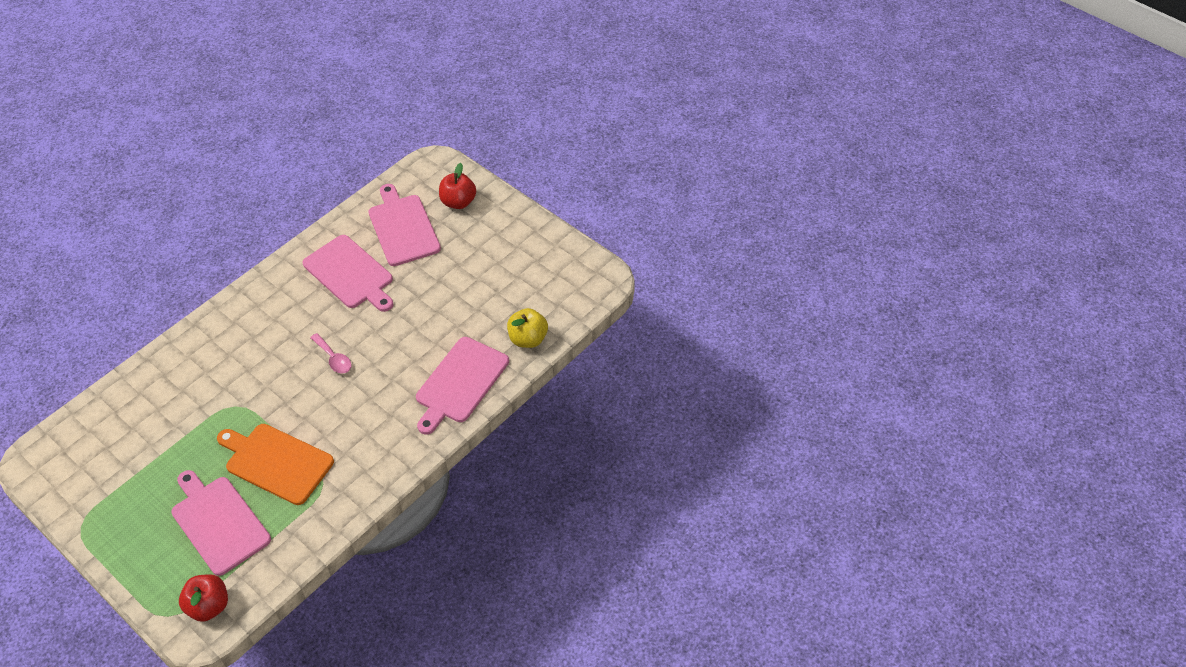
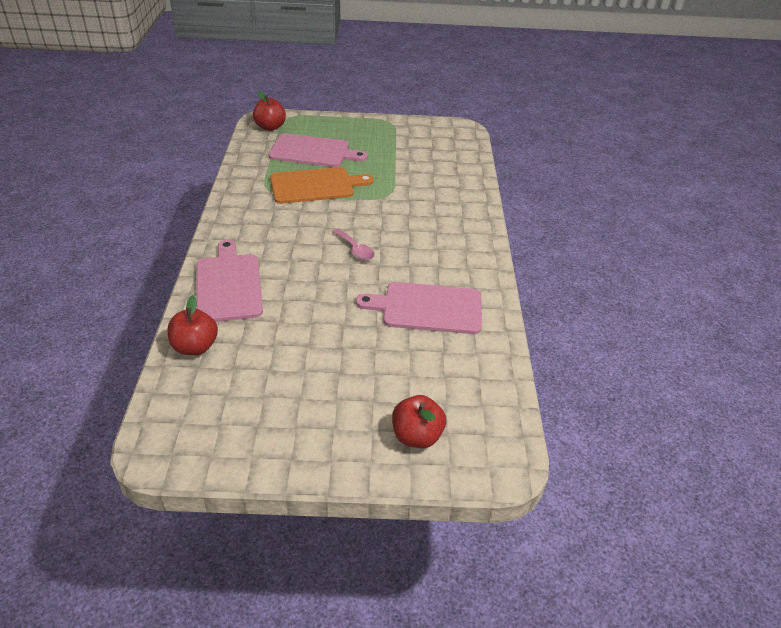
camera: 135 degrees right, 10 degrees down
(334, 358) = (355, 249): pink spoon -> pink spoon turned 135 degrees counterclockwise
(403, 228) = (437, 373): pink cutting board -> none
(528, 339) = (195, 347): yellow apple -> red apple

